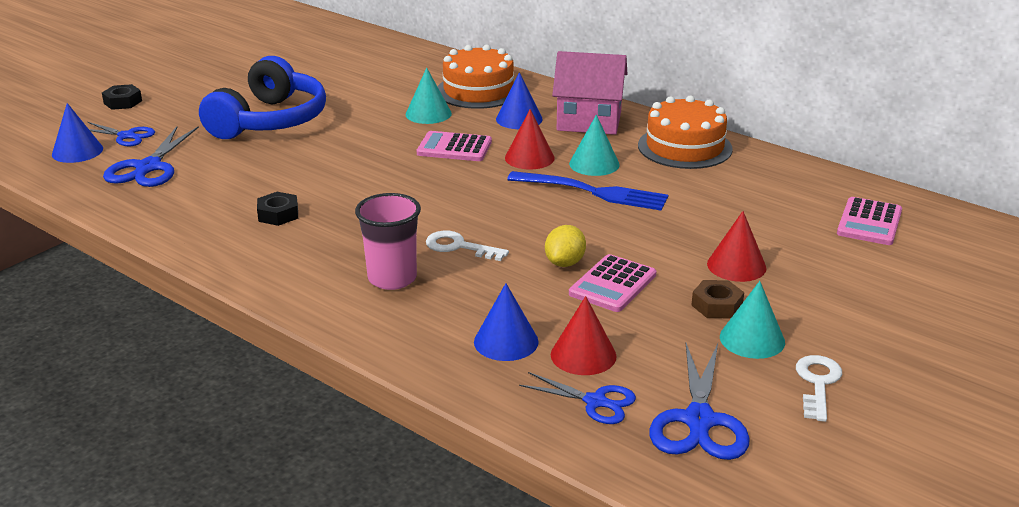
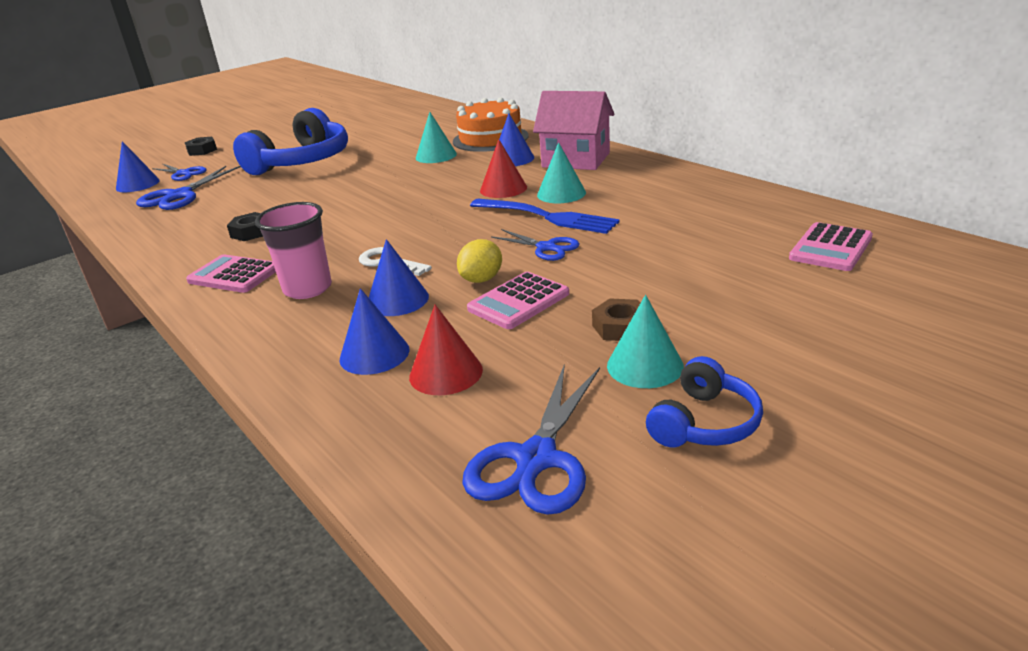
camera: 15 degrees right, 0 degrees up
(454, 148) = (441, 181): pink calculator -> pink calculator (234, 275)
(494, 287) = (397, 300): none -> blue cone
(595, 402) = (428, 426): blue scissors -> blue scissors (546, 247)
(684, 147) = (657, 180): orange cake -> none
(736, 265) = (661, 287): red cone -> none
(817, 383) = (704, 423): white key -> blue headphones

